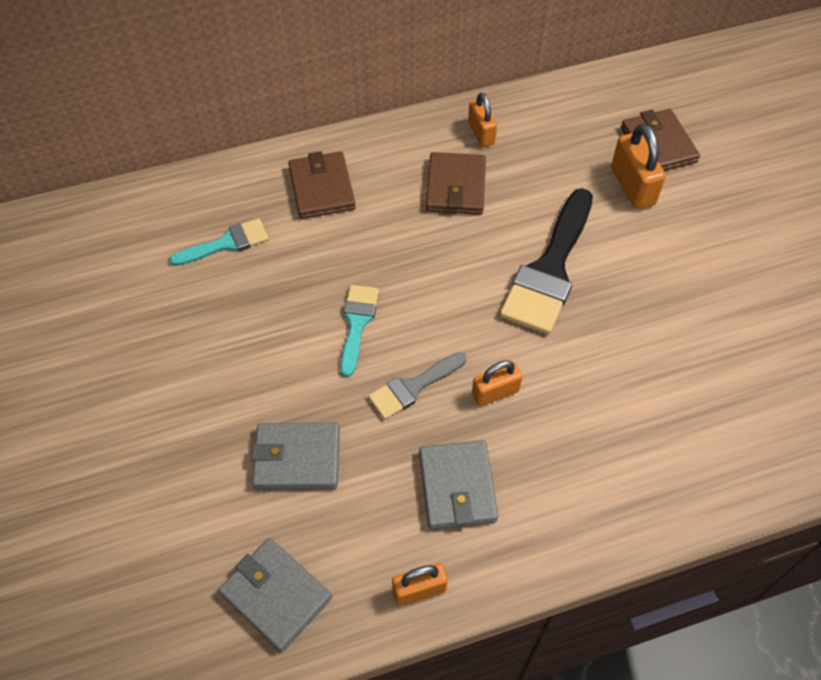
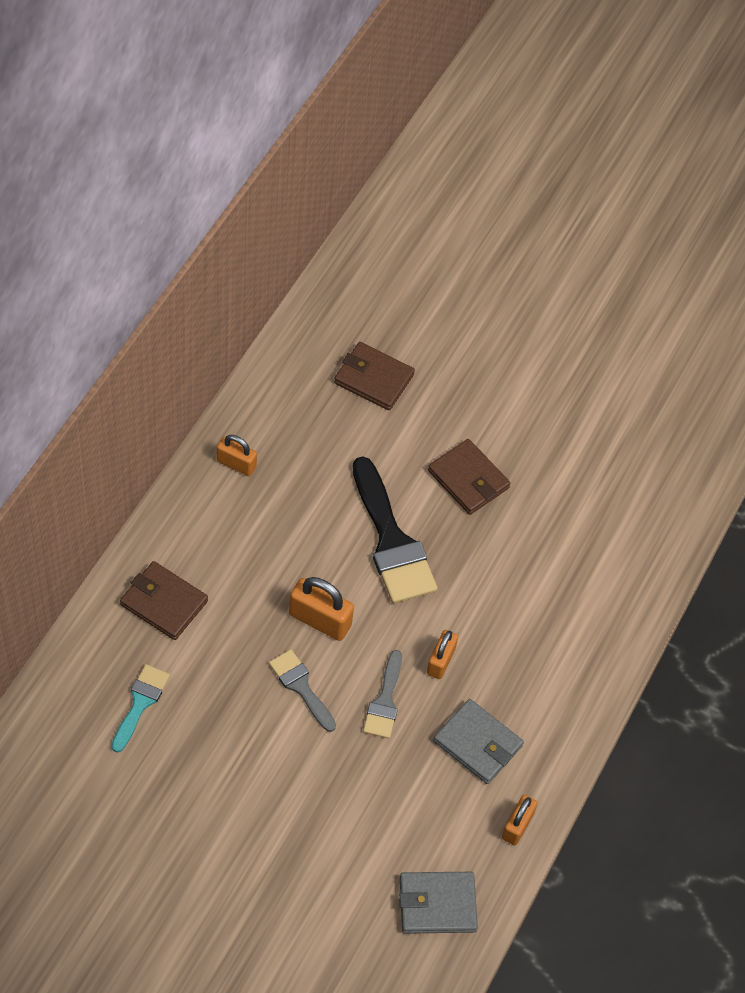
camera: 50 degrees left, 0 degrees up
(297, 458) = (359, 811): grey wallet -> none
(357, 323) = (301, 687): turquoise brush -> grey brush
(456, 187) = (262, 525): brown wallet -> brown wallet (468, 479)
(632, 186) = (387, 428): orange padlock -> orange padlock (320, 620)

